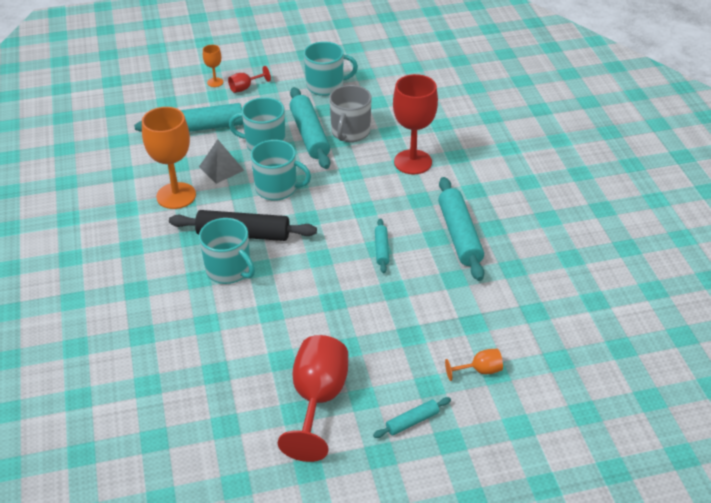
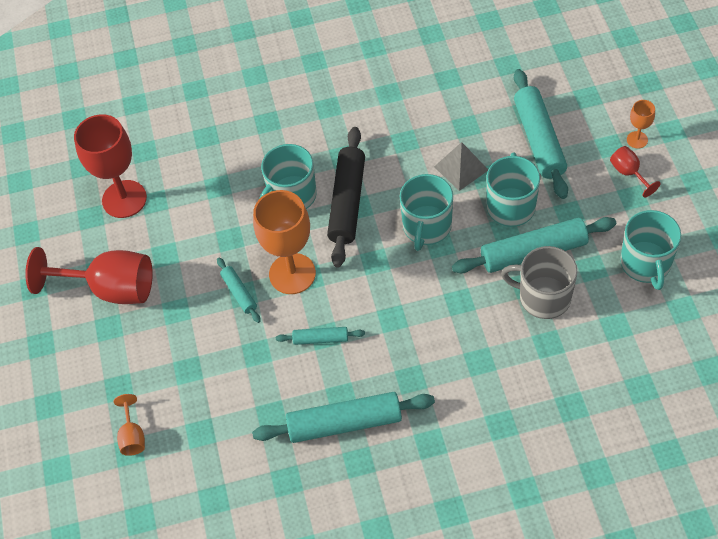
camera: 95 degrees right, 15 degrees up
(176, 196) = (411, 132): orange goblet -> orange goblet (292, 274)
(412, 421) = (75, 371): turquoise rolling pin -> turquoise rolling pin (239, 293)
(413, 162) = (485, 371): red goblet -> red goblet (124, 199)

